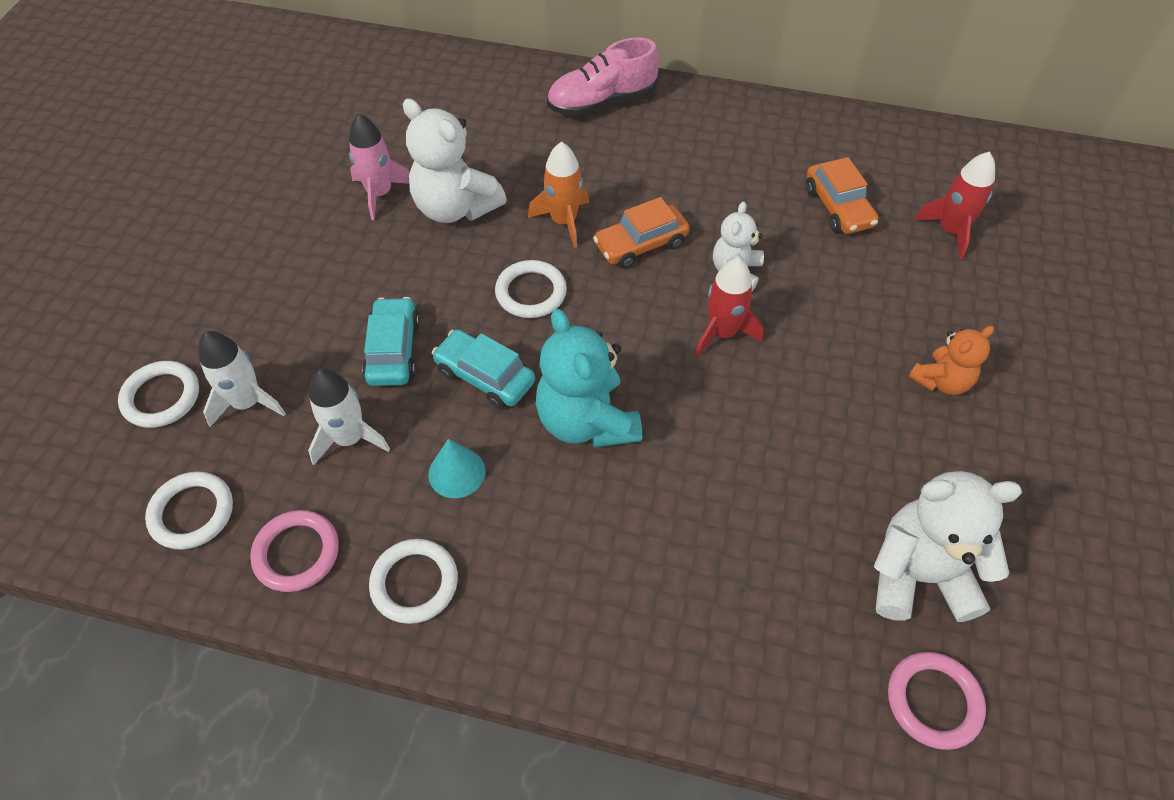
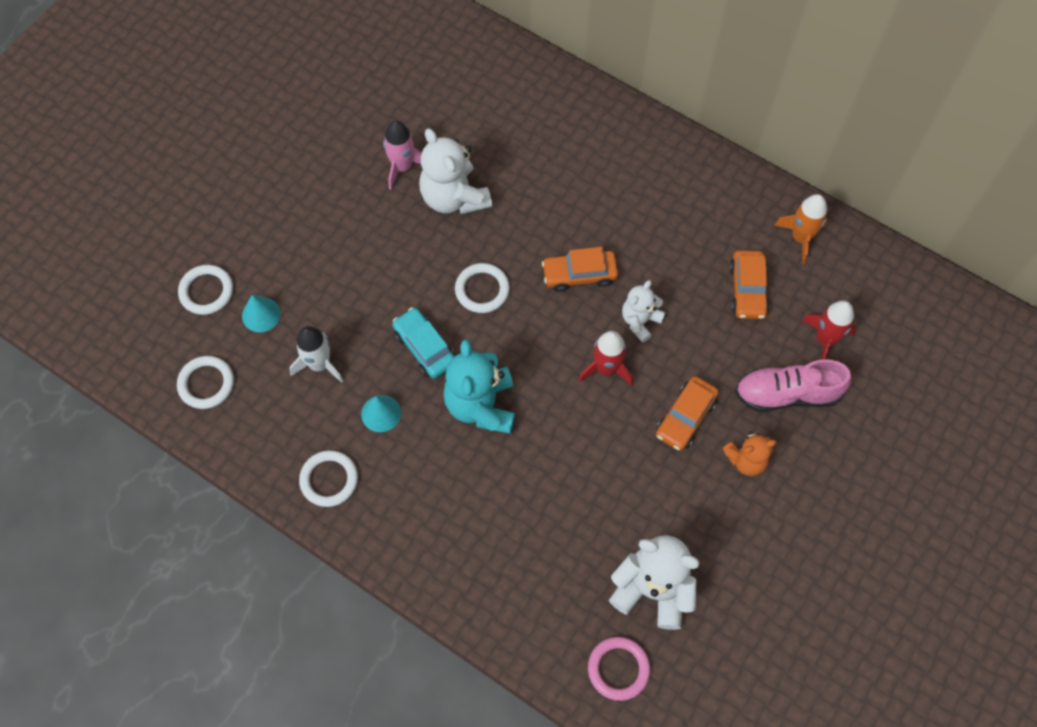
camera: 20 degrees right, 10 degrees up
(247, 402) = (261, 314): white rocket -> turquoise cone
(297, 553) = (263, 434): pink ring -> none
(393, 350) = (369, 306): turquoise car -> none
(564, 221) = (530, 235): orange rocket -> orange rocket (800, 237)
(602, 102) = (606, 130): pink shoe -> pink shoe (787, 394)
(844, 357) = (685, 417): none -> orange car

